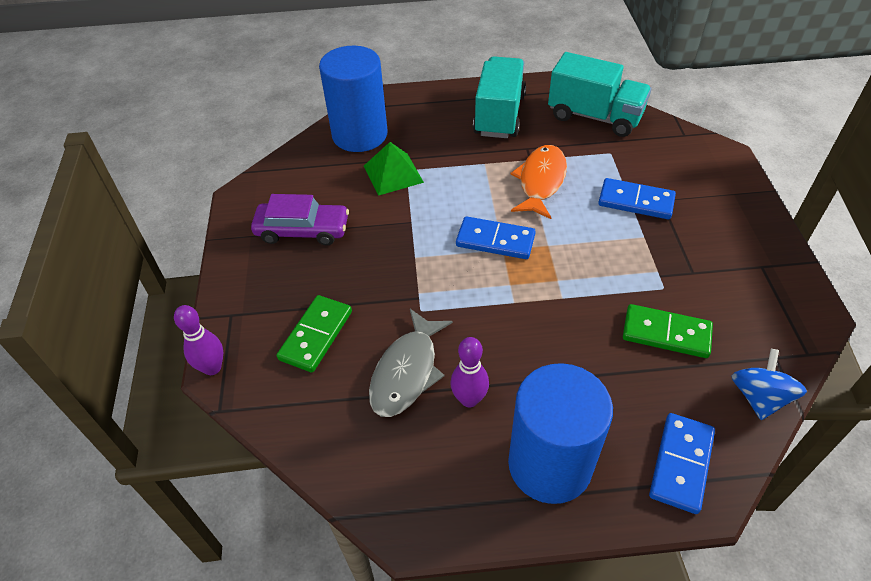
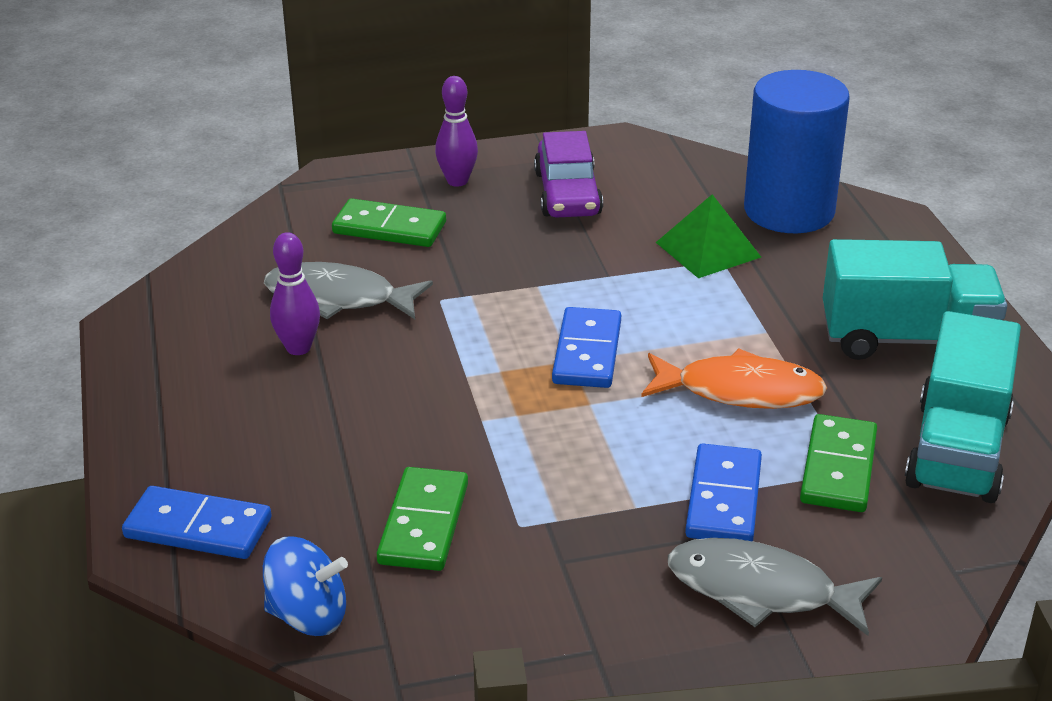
camera: 80 degrees right, 15 degrees down
(212, 368) = (336, 170): purple bowling pin -> purple bowling pin (457, 181)
(549, 464) = (203, 415): blue cylinder -> none
(609, 157) = (838, 468): none -> green domino
(707, 199) = (760, 591): none -> grey fish

